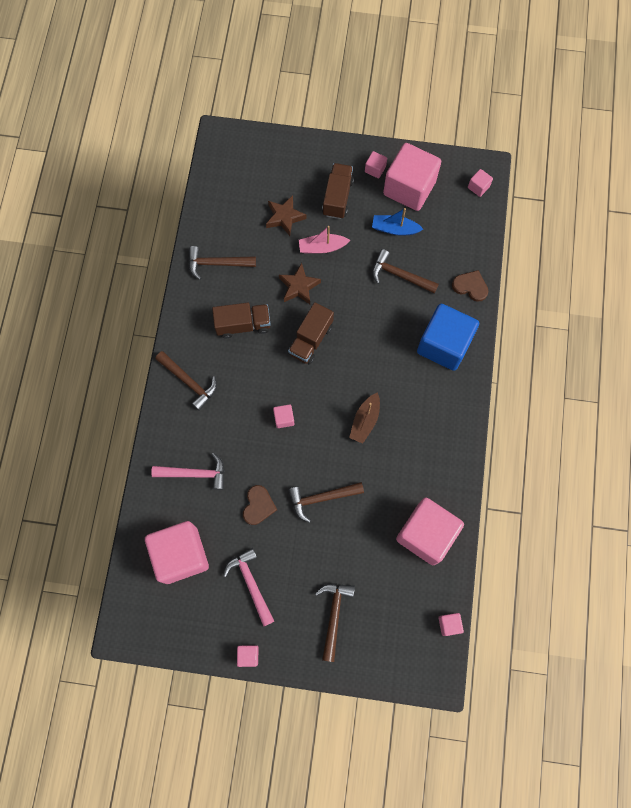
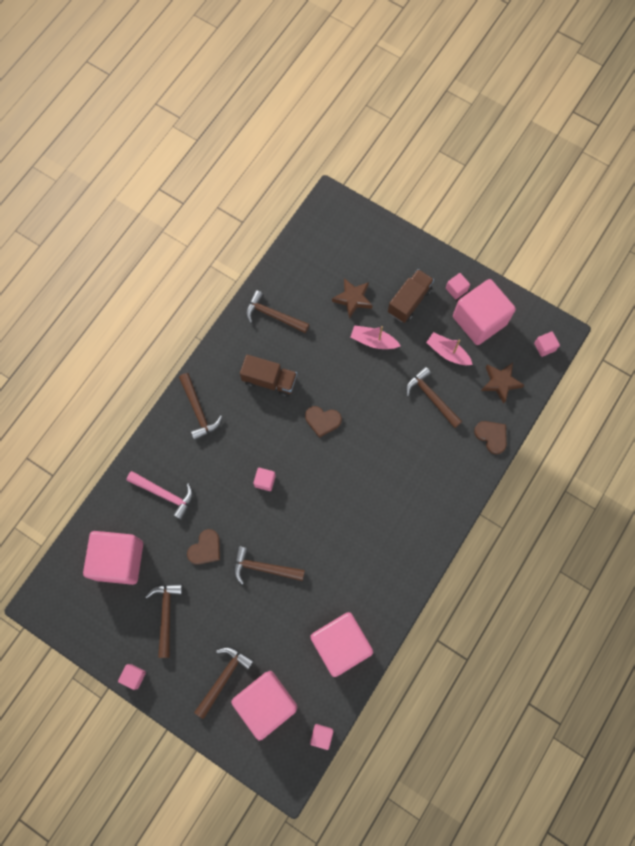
camera: 25 degrees right, 0 degrees up
(251, 583) = (166, 614): pink hammer -> brown hammer
(299, 286) = (335, 368): brown star -> brown star (500, 382)
(310, 340) = (322, 420): brown truck -> brown heart
(365, 421) = (335, 516): brown boat -> none
(384, 619) = (266, 703): none -> pink cube
(394, 229) = (447, 353): blue boat -> pink boat
(444, 345) = (440, 479): blue cube -> none

